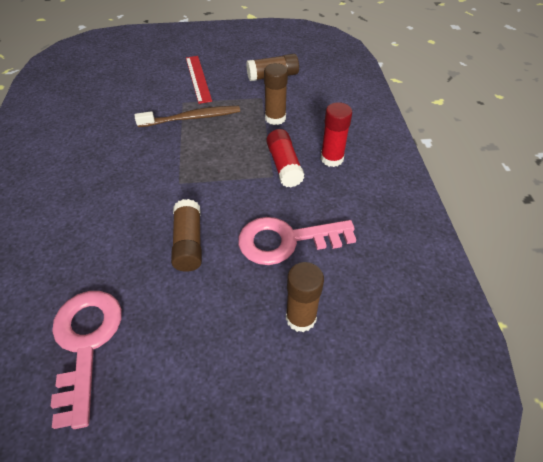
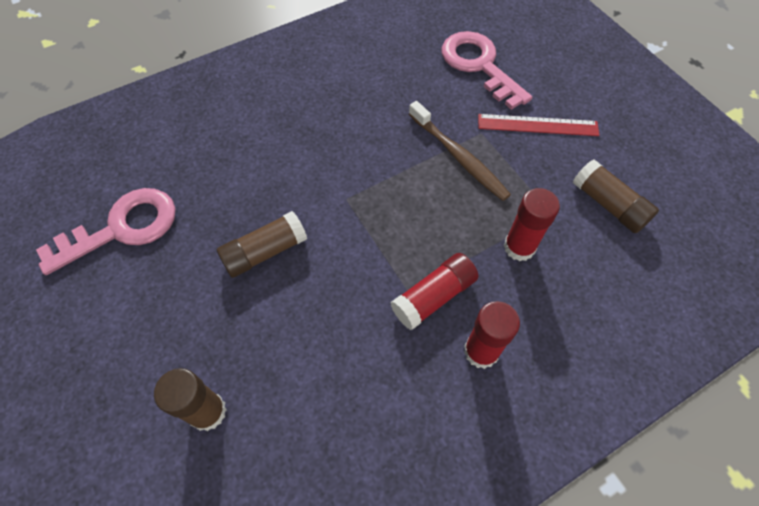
camera: 65 degrees right, 10 degrees up
(198, 78) = (537, 125): red ruler -> red ruler turned 45 degrees clockwise
(275, 118) = (519, 247): brown glue stick -> red glue stick
(286, 240) = (310, 351): pink key -> pink key (479, 65)

